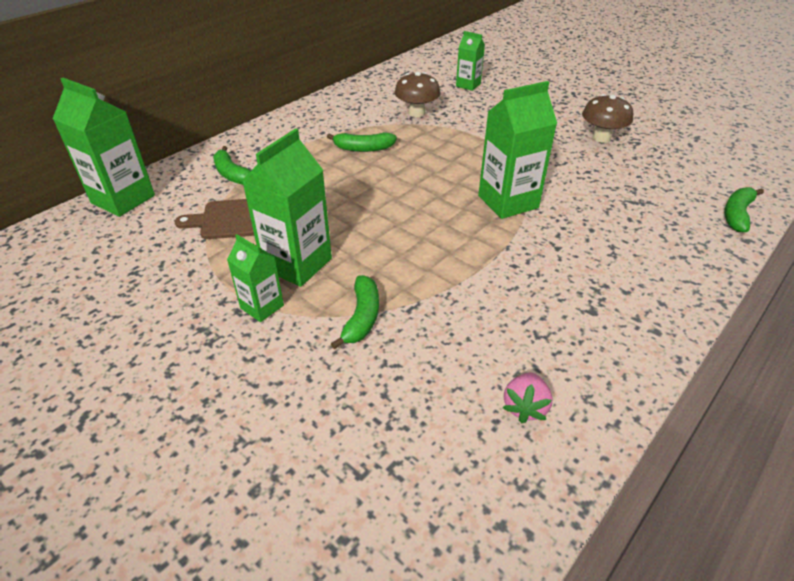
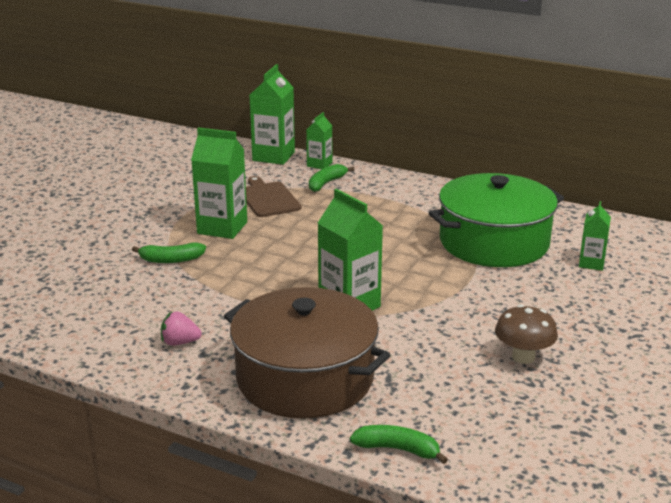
camera: 75 degrees right, 15 degrees down
(262, 307) = (173, 225): green carton -> green carton (319, 164)
(363, 148) = (402, 226): green banana -> none
(416, 113) = (494, 242): brown mushroom -> green pot
(525, 407) = (96, 328): pink strawberry -> pink strawberry (180, 342)
(636, 246) = (305, 378): none -> brown pot

